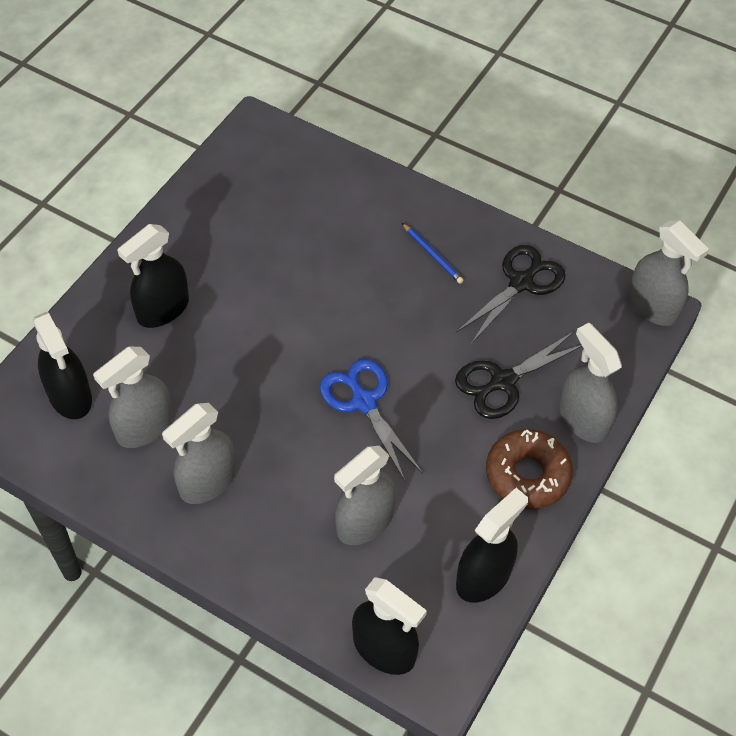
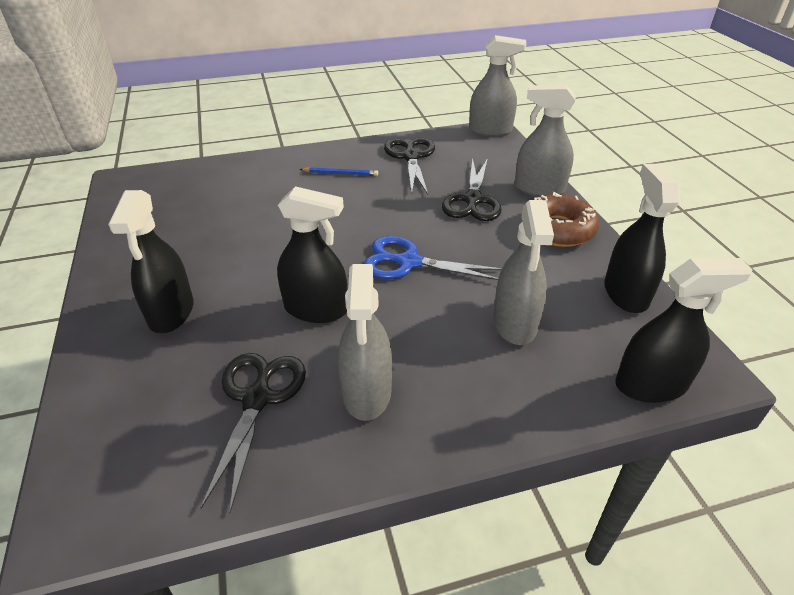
camera: 45 degrees left, 15 degrees down
(70, 396) = (147, 432): black spray bottle -> black spray bottle (316, 309)
(144, 427) = (257, 399): grey spray bottle -> black scissors

